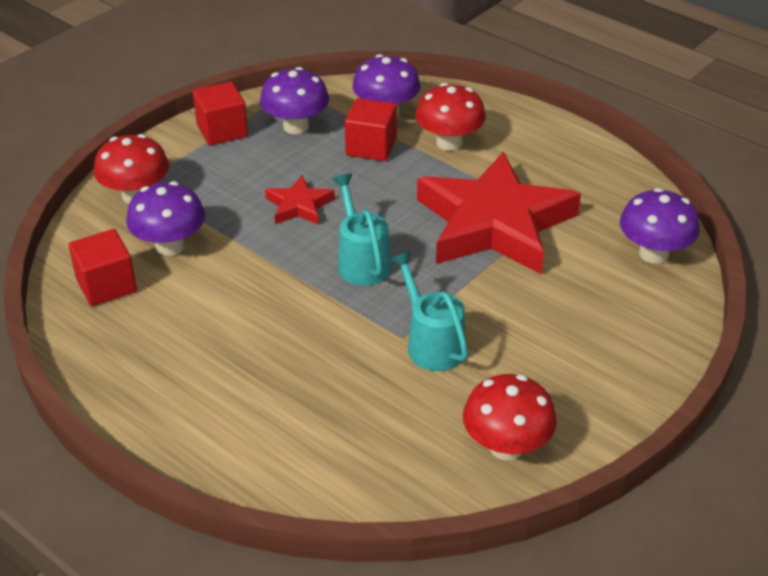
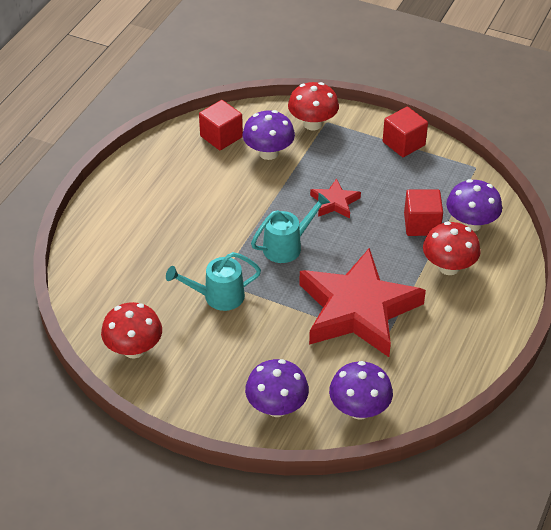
camera: 75 degrees right, 5 degrees up
(296, 126) = (428, 179): purple mushroom -> purple mushroom (277, 407)
(431, 343) = (217, 296): turquoise watering can -> turquoise watering can turned 150 degrees counterclockwise

